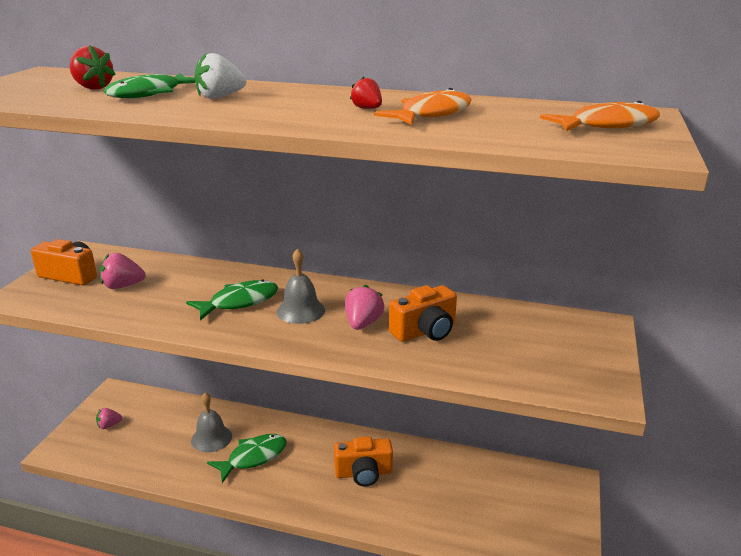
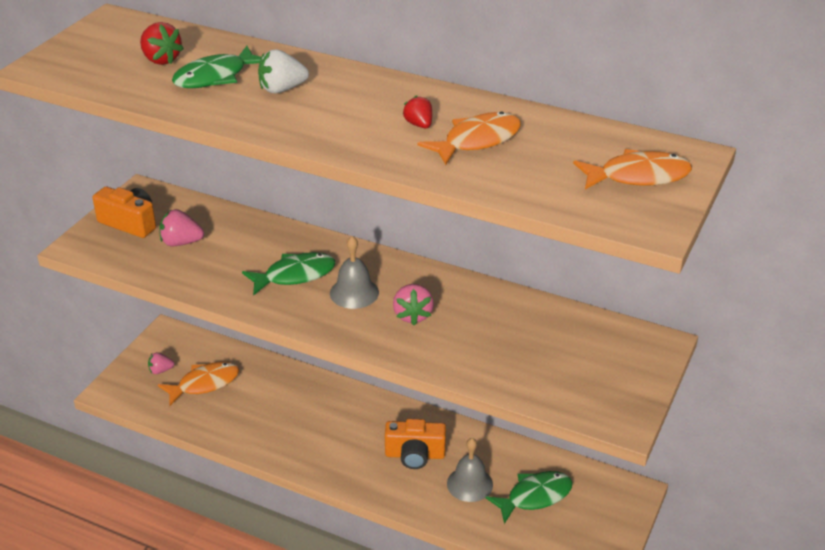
camera: 10 degrees right, 10 degrees up
(152, 432) = (204, 384): none -> orange fish
(211, 438) = (264, 397): grey bell -> grey bell (469, 484)
(253, 457) = (304, 424): green fish -> green fish (535, 496)
(363, 323) = (412, 315): pink strawberry -> pink strawberry turned 150 degrees clockwise
(425, 331) = (472, 331): orange camera -> none

